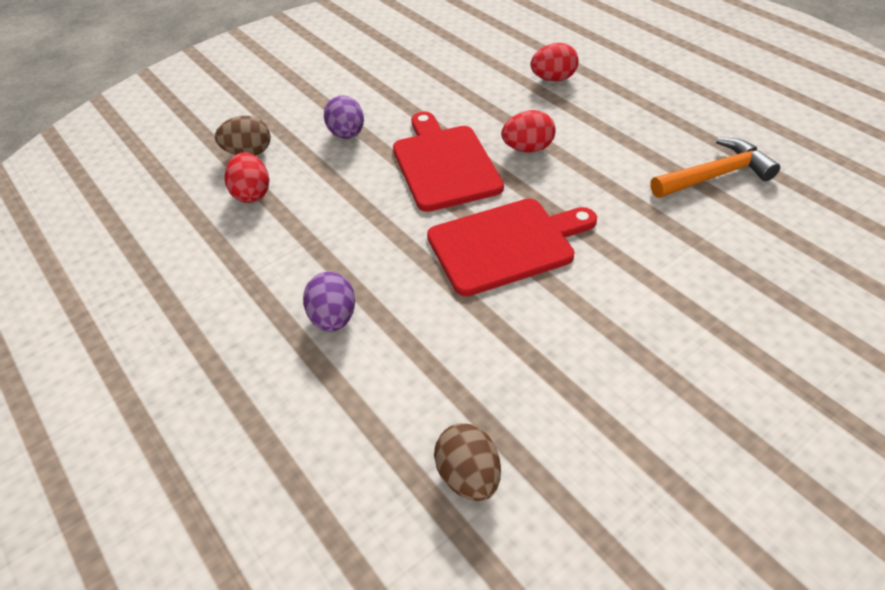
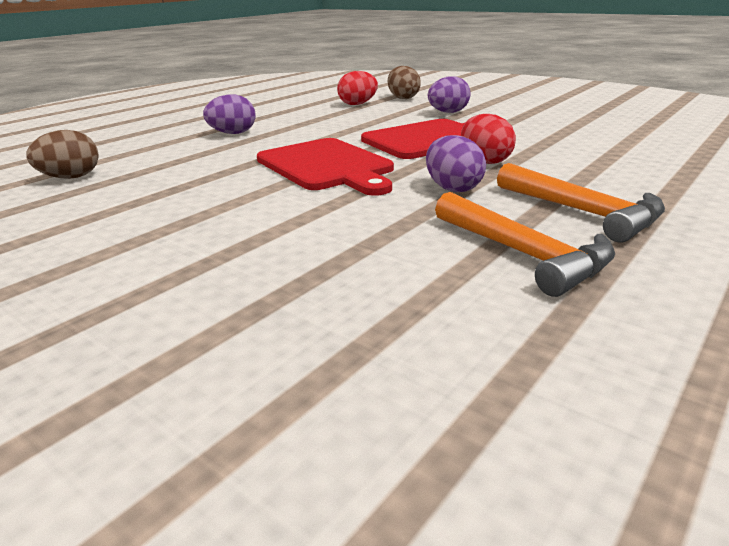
camera: 75 degrees right, 20 degrees down
(553, 79) = (640, 160): red egg -> none
(591, 179) = (453, 188): none -> purple egg
(652, 134) = (583, 212): none -> orange hammer

